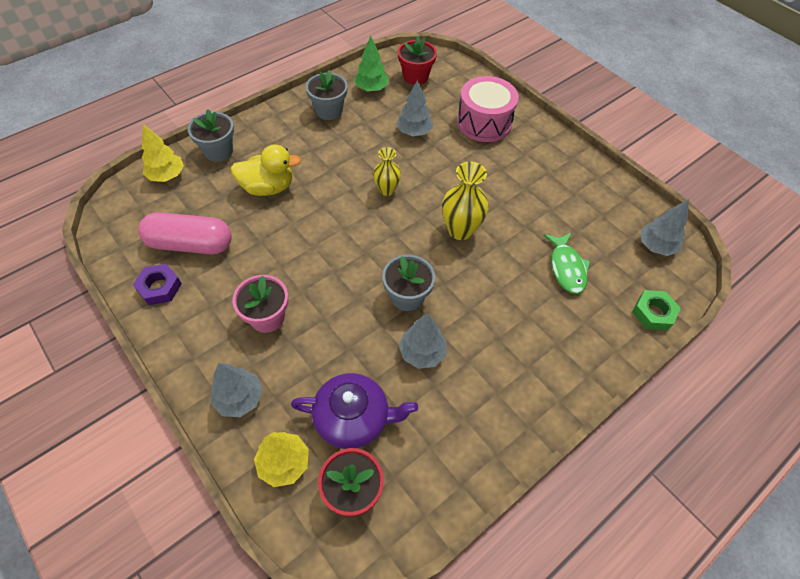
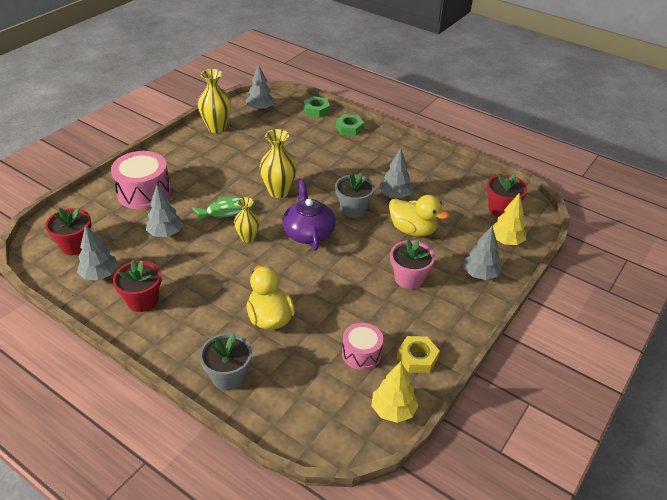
camera: 105 degrees left, 15 degrees down
(159, 287) = (417, 358): purple nut -> yellow nut
(167, 176) = (279, 410): yellow tree -> yellow tree (393, 410)
(190, 244) = (361, 353): pink capsule -> pink drum
(329, 111) = (142, 300): grey flower pot -> red flower pot
(347, 351) = (413, 230): none -> yellow duck
(353, 418) = (458, 217): purple teapot -> purple teapot (308, 232)
(371, 89) = (100, 275): green tree -> grey tree
(566, 268) = (295, 142): green fish -> green fish (226, 211)
(599, 344) = (349, 128): none -> green nut
(607, 194) = (216, 128): none -> yellow vase

